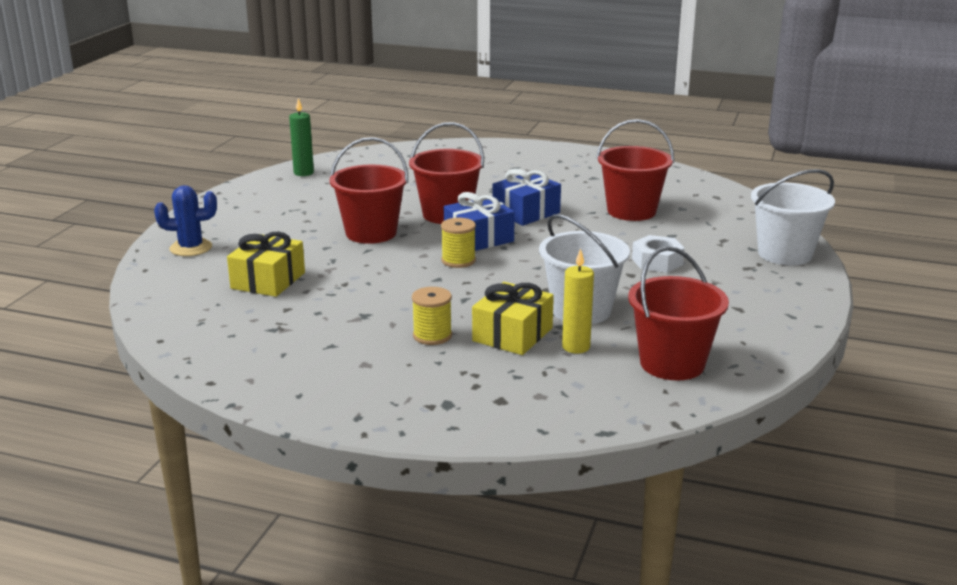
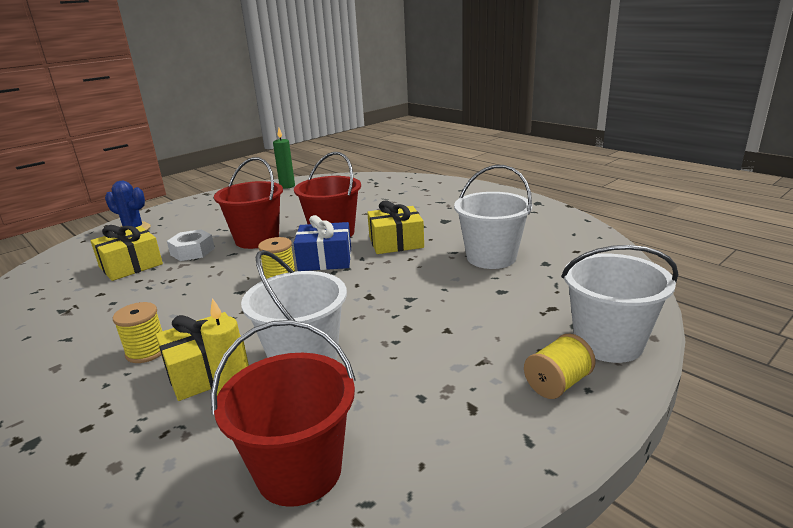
camera: 30 degrees right, 0 degrees up
(526, 212) = (396, 242): blue gift -> yellow gift
(631, 211) = (491, 257): red bucket -> white bucket
(657, 261) = (451, 319): white nut -> white nut (192, 251)
(777, 284) = (557, 383): none -> yellow spool

